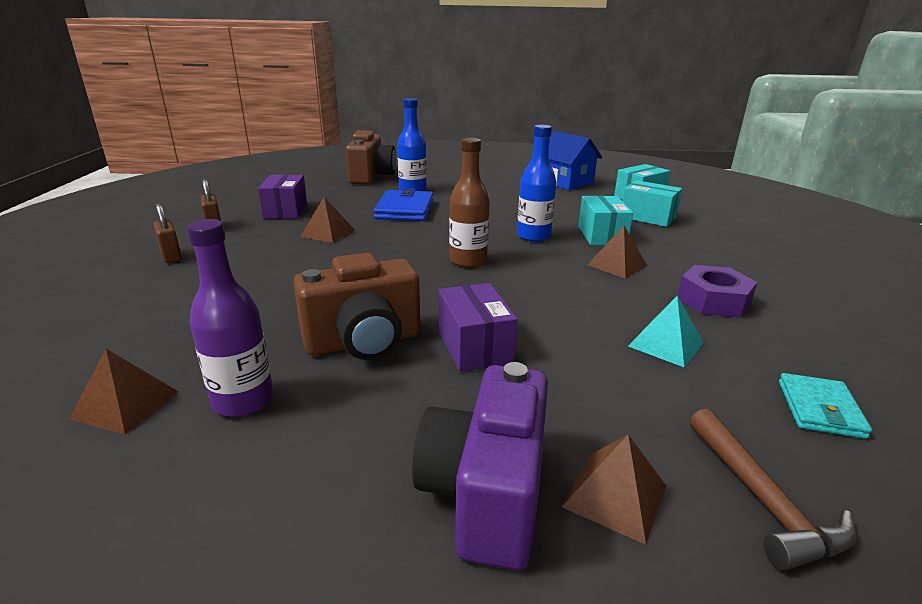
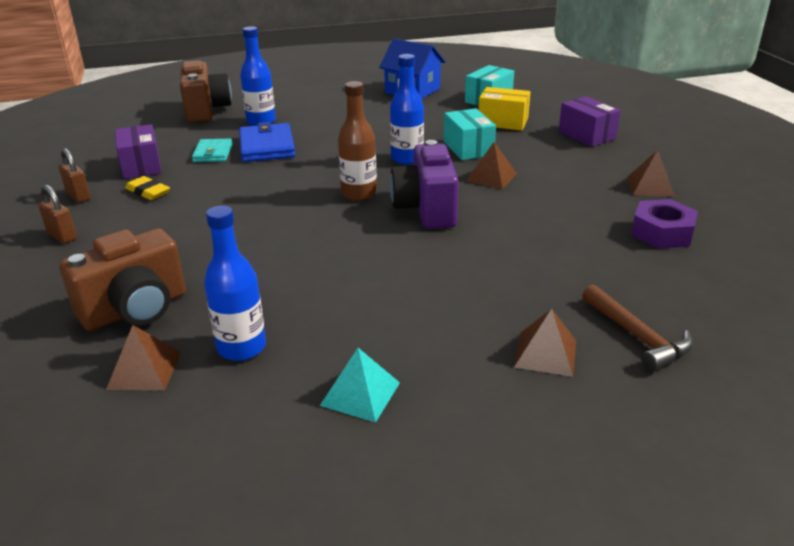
camera: 15 degrees left, 5 degrees up
(243, 400) = (241, 347): purple bottle -> blue bottle
(274, 231) = (148, 191): none -> yellow eraser
(328, 233) = (205, 185): brown pyramid -> brown pyramid (650, 186)
(364, 342) = (310, 284): brown camera -> brown camera (136, 310)
(474, 346) = (403, 270): purple box -> purple box (586, 135)
(486, 494) = (461, 370): purple camera -> purple camera (426, 209)
(648, 217) = (503, 122): turquoise box -> yellow box
(665, 344) = (550, 242): turquoise pyramid -> turquoise pyramid (360, 393)
(713, 301) = (577, 198): purple nut -> purple nut (662, 233)
(820, 409) = (665, 270): turquoise wallet -> turquoise wallet (213, 153)

